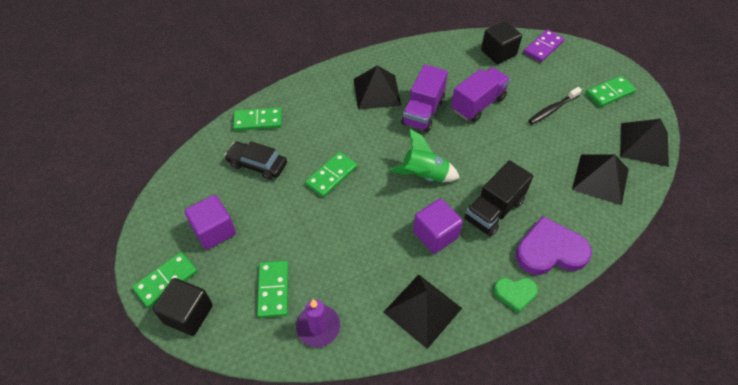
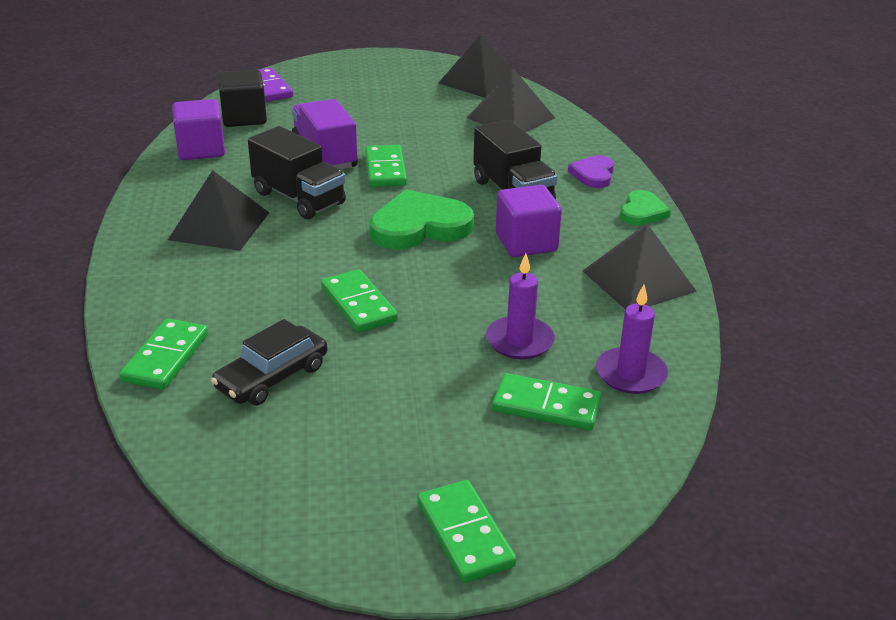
camera: 70 degrees left, 20 degrees down
(188, 314) = (551, 513): black cube -> none
(214, 231) = (388, 454): purple cube -> purple cube (201, 150)
(328, 260) = (519, 341): none -> purple candle
(423, 111) = (299, 198): purple truck -> black truck
(424, 175) = (419, 226): green rocket -> green heart
(550, 250) = (593, 174): purple heart -> purple heart, size x0.56
(552, 109) = (381, 113): black toothbrush -> none
(609, 93) = (386, 75): green domino -> green domino (385, 169)

